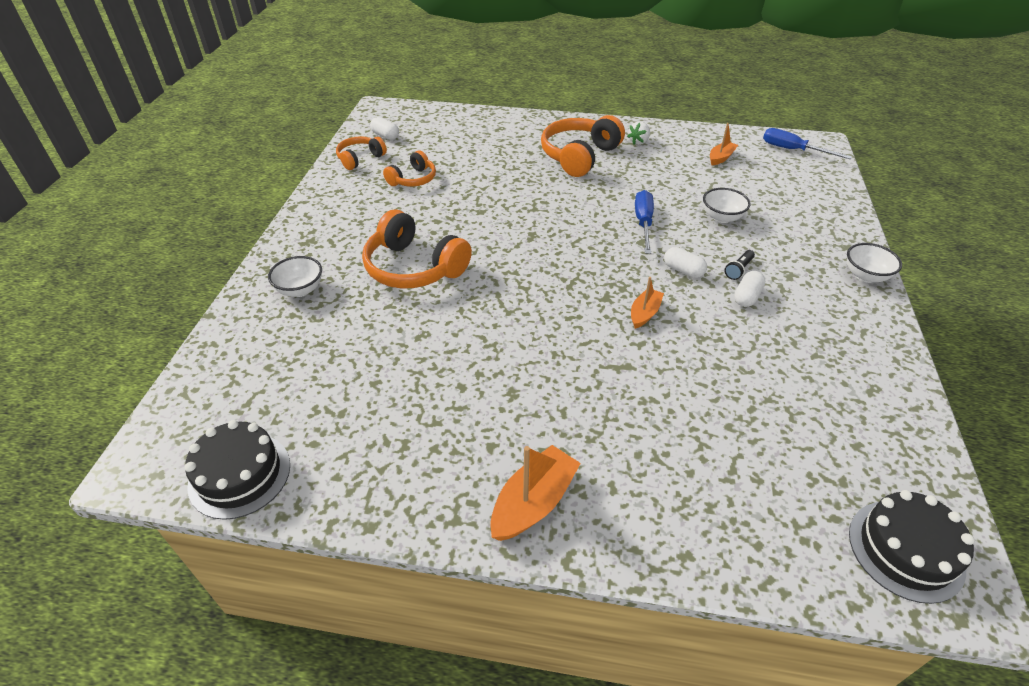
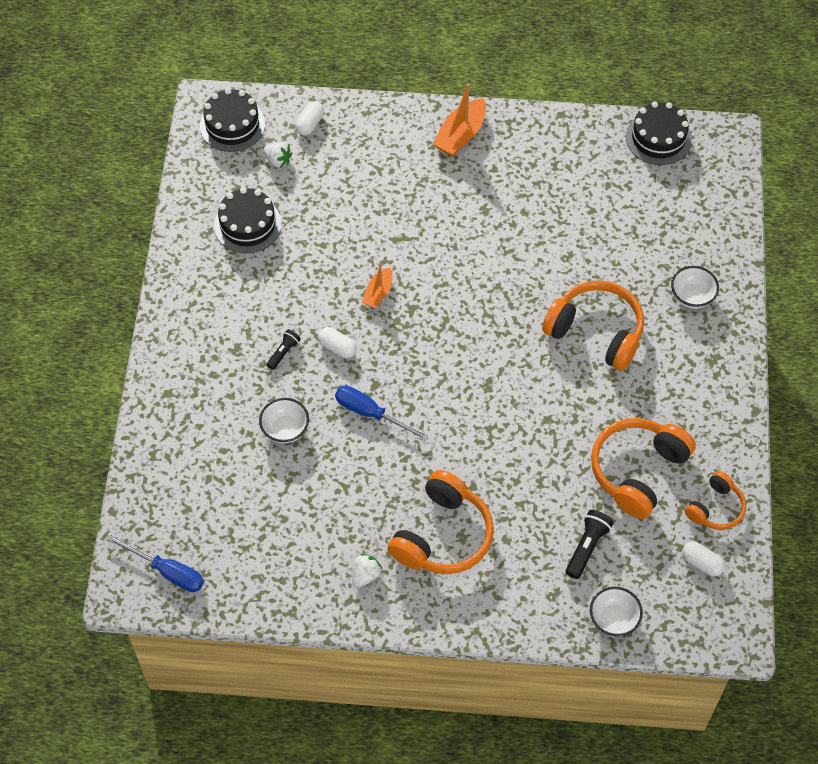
camera: 175 degrees right, 15 degrees up
(413, 179) = (637, 471): orange headphones -> orange headphones, size x1.74
(468, 146) = (587, 547): none -> black flashlight
(643, 223) = (371, 413): blue screwdriver -> blue screwdriver turned 120 degrees clockwise
(721, 158) = (264, 546): orange boat -> none
(747, 297) = (283, 319): white capsule -> white capsule (310, 124)
(810, 482) = (278, 160): none -> white strawberry
(822, 395) = (247, 225): none -> black cake
(865, 276) = (164, 353): white bowl -> white bowl (613, 619)

